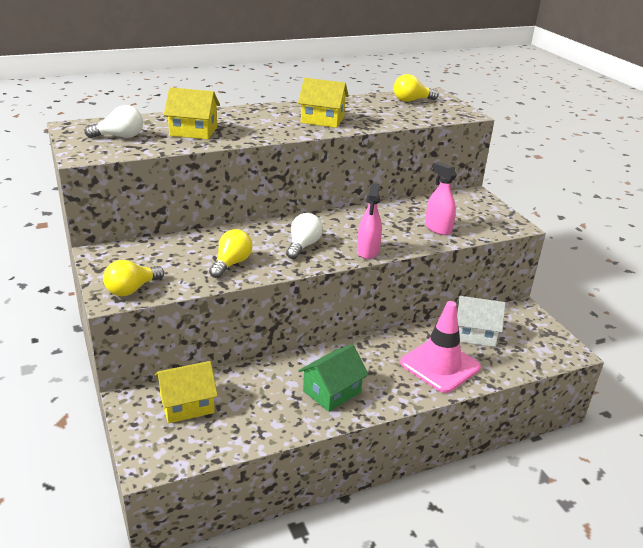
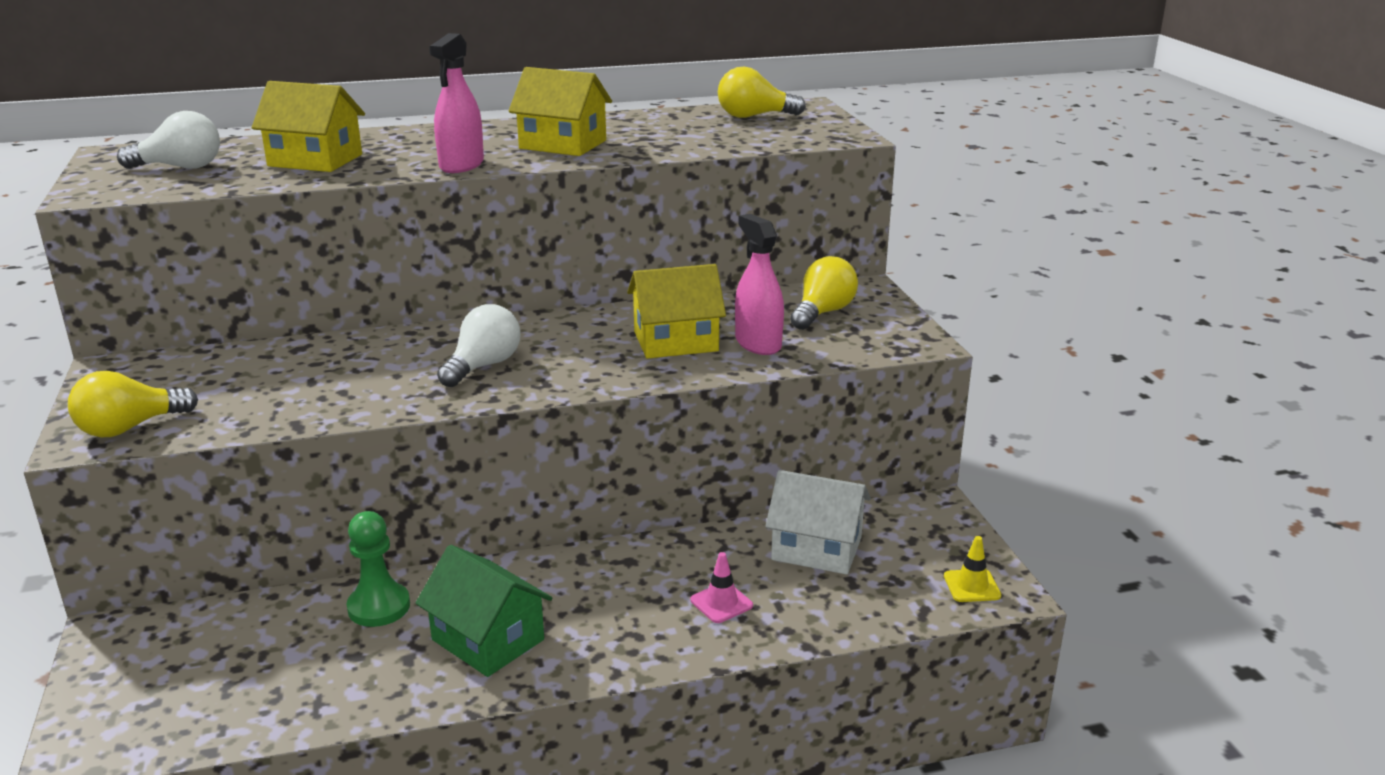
camera: 10 degrees right, 5 degrees down
(187, 405) = (208, 647): yellow house -> yellow house (675, 341)
(231, 264) = (333, 391): yellow light bulb -> yellow light bulb (822, 313)
(267, 377) = (379, 607): none -> green pawn
(332, 392) = (488, 640): green house -> green house turned 75 degrees clockwise
(368, 251) = (600, 378): pink spray bottle -> pink spray bottle (461, 165)
(440, 365) = (721, 603): pink traffic cone -> pink traffic cone, size x0.40
(556, 350) = (972, 586): none -> yellow traffic cone

